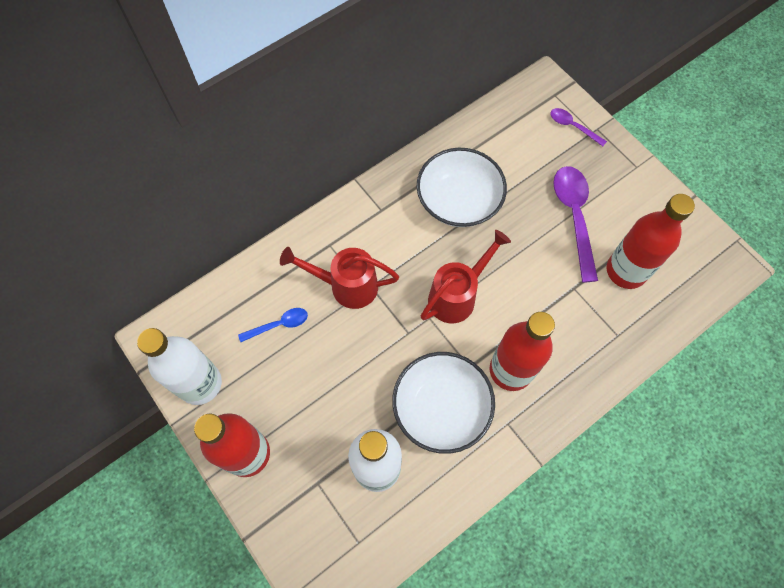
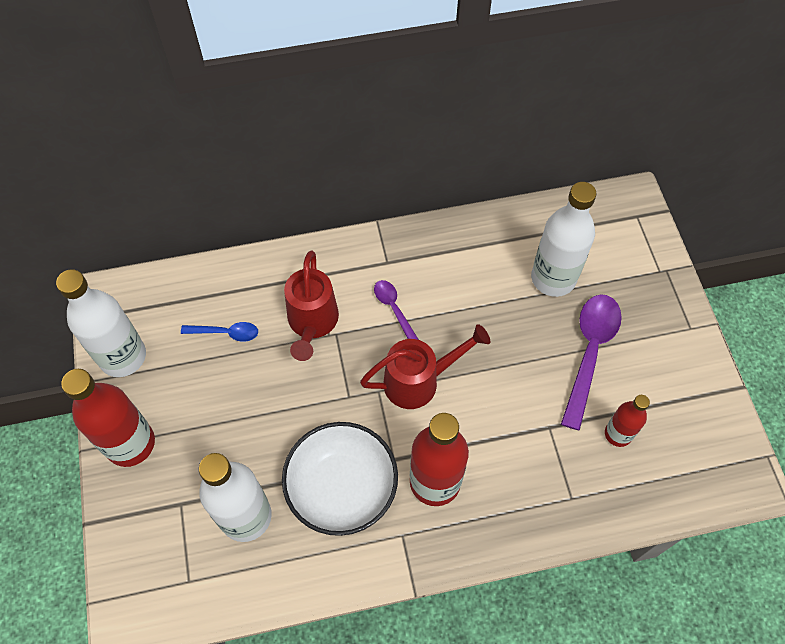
camera: 25 degrees right, 5 degrees down
(346, 286) = (312, 323): red watering can -> red watering can turned 120 degrees counterclockwise
(458, 200) = (472, 285): white bowl -> none
(517, 169) = (553, 278): none -> white bottle
(573, 127) = (639, 257): purple spoon -> purple spoon (394, 309)
(626, 271) = (618, 434): red bottle -> red bottle, size x0.56

